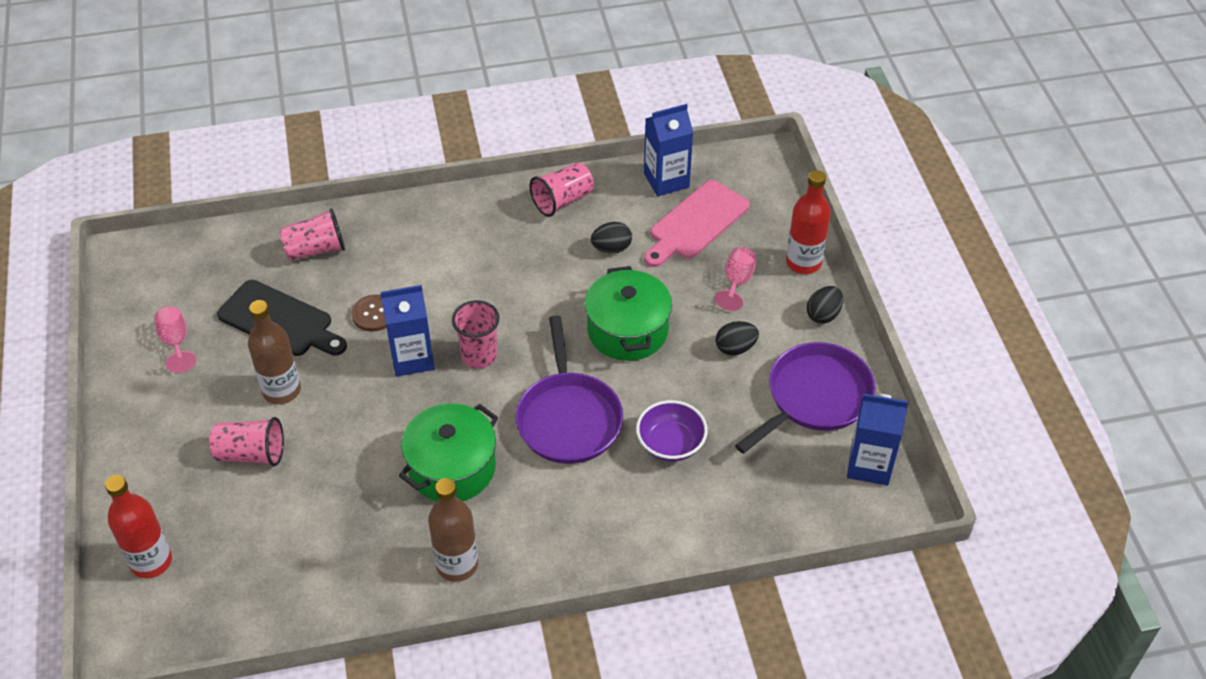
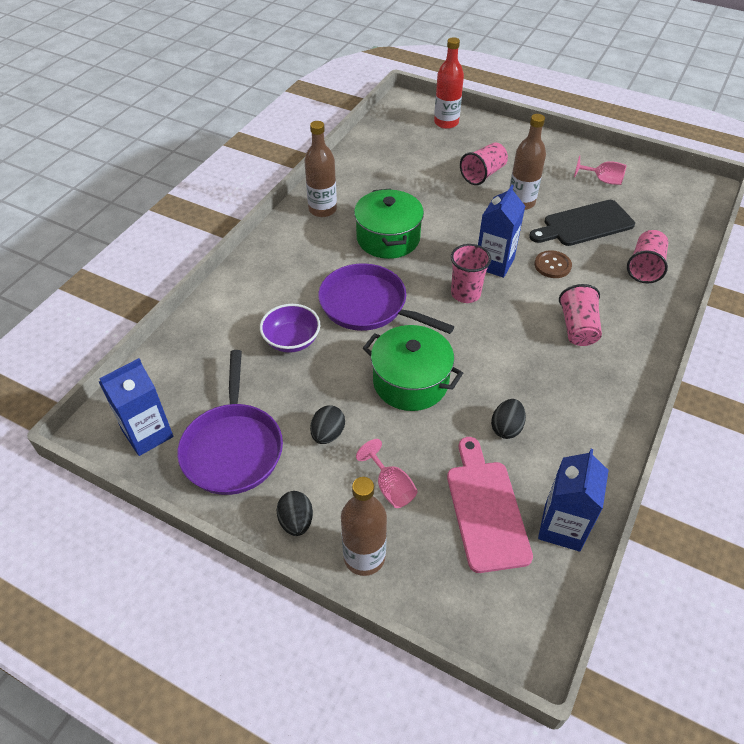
camera: 130 degrees right, 0 degrees up
(562, 200) = (593, 431): pink cup -> pink cup (577, 328)
(803, 262) = (364, 557): red bottle -> brown bottle

